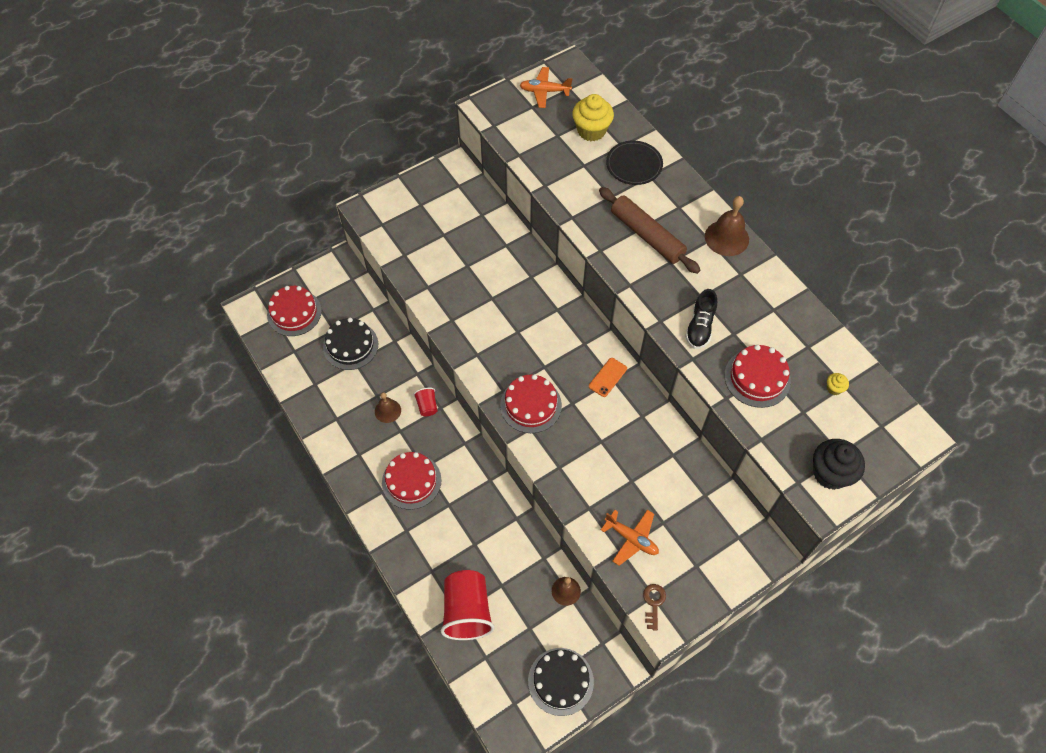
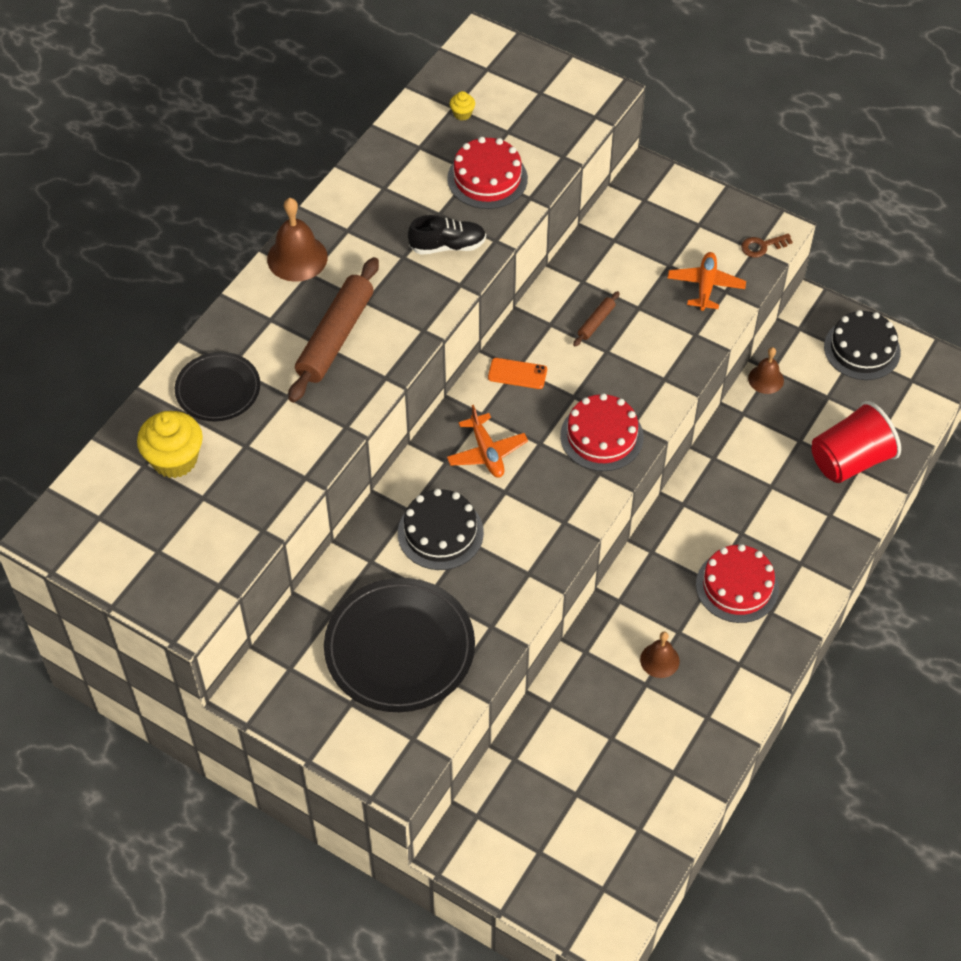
camera: 115 degrees left, 5 degrees down
(294, 313) = (577, 865): red cake -> none
(350, 345) = (589, 757): black cake -> black cake (440, 533)
(427, 406) = (626, 617): red cup -> none
(440, 238) = (399, 648): none -> black plate
(544, 91) = (118, 546): orange plane -> orange plane (486, 452)
(630, 446) = (596, 322): none -> brown rolling pin
(830, 473) = (568, 95): black cupcake -> none

